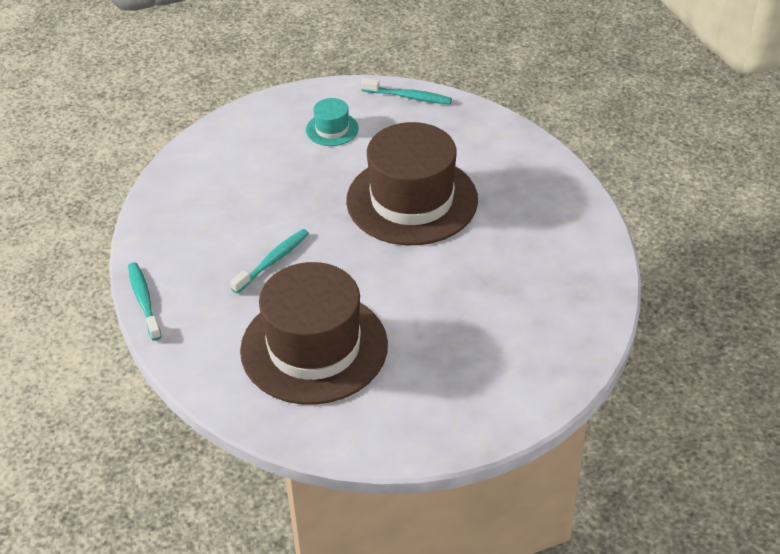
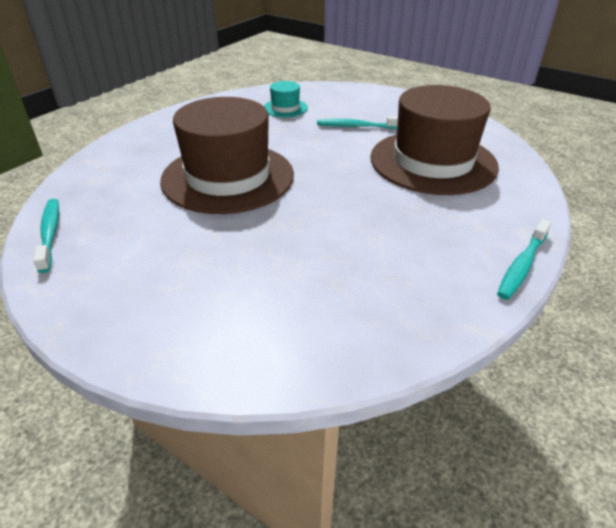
camera: 125 degrees left, 5 degrees down
(273, 261) = (378, 215): turquoise toothbrush -> turquoise toothbrush (356, 126)
(332, 129) = (144, 263): turquoise hat -> turquoise hat (285, 108)

